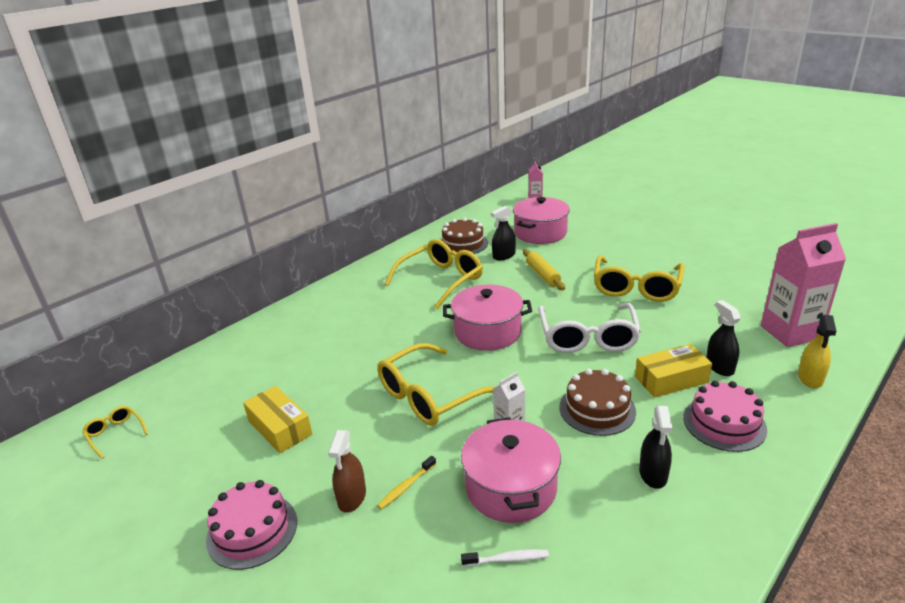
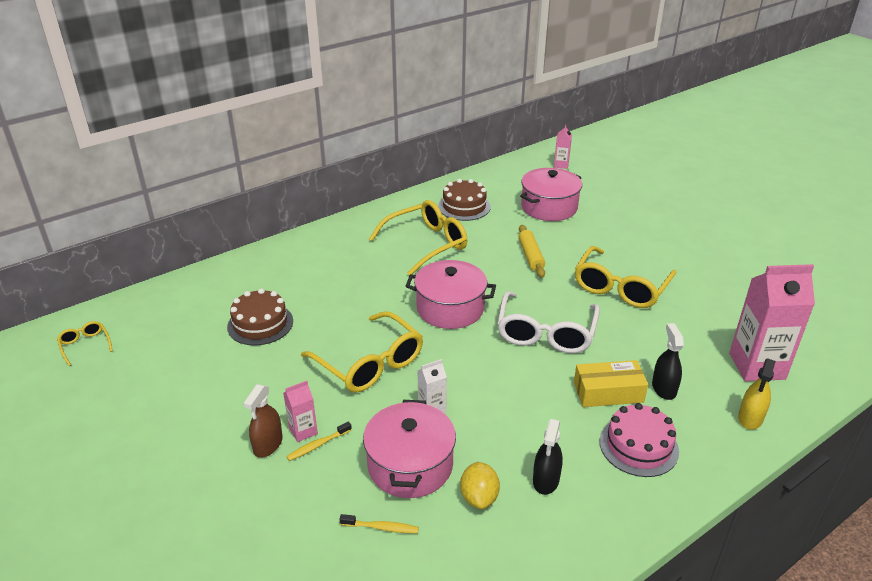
camera: 10 degrees right, 5 degrees up
(252, 530) = (176, 456): pink cake -> none
(280, 428) = (226, 368): yellow box -> none
(385, 475) = (303, 431): none -> pink carton
(429, 396) = (370, 363): yellow glasses -> yellow glasses turned 105 degrees counterclockwise
(504, 256) = (500, 227): black spray bottle -> none
(507, 559) = (381, 527): white toothbrush -> yellow toothbrush
(595, 505) = (479, 497): none -> yellow lemon
(597, 409) = (522, 407): brown cake -> brown cake (260, 324)

